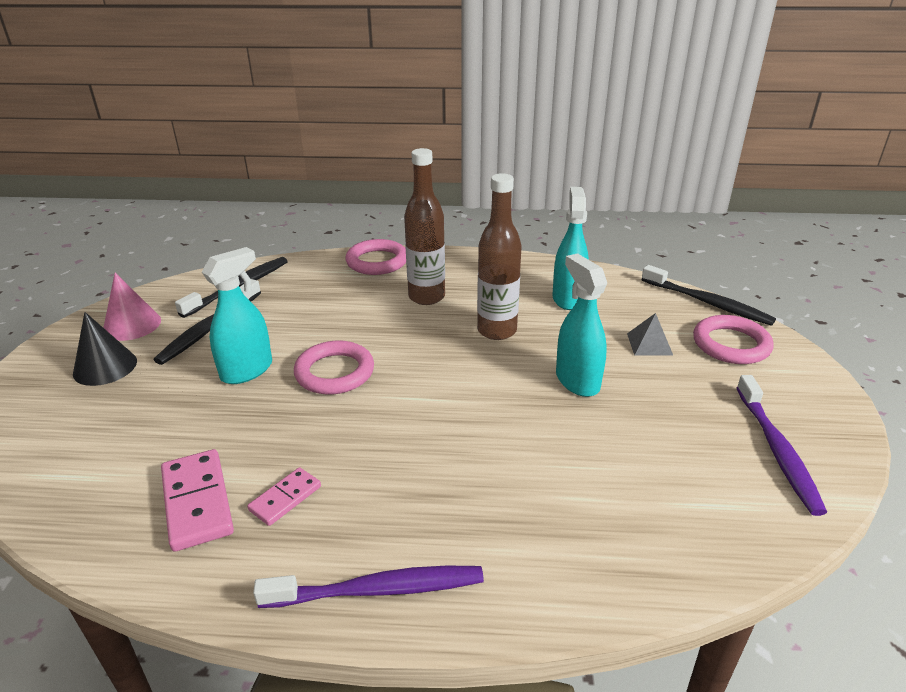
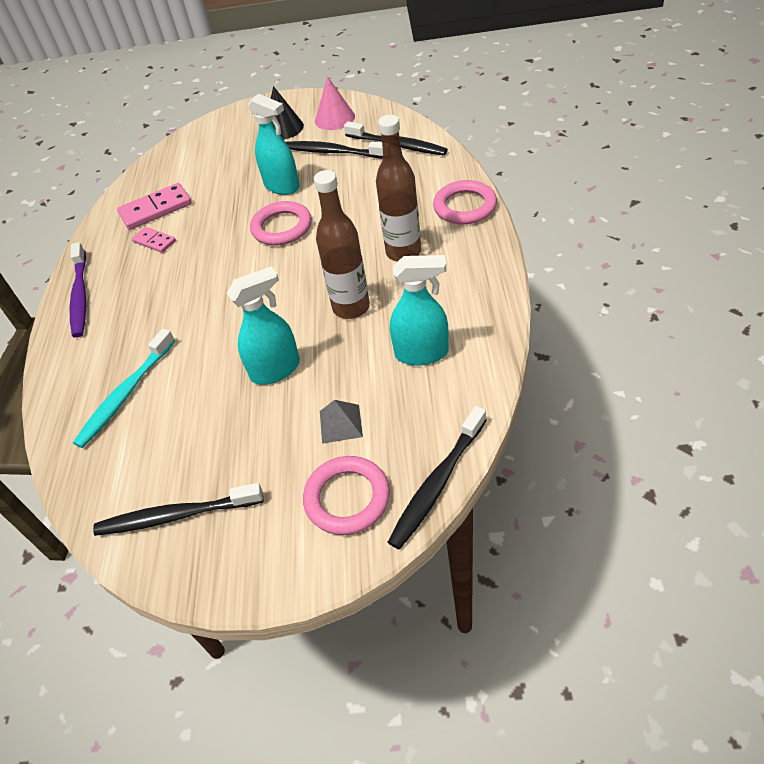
camera: 90 degrees right, 15 degrees up
(605, 508) = (126, 394): none -> turquoise toothbrush
(777, 450) = (176, 516): purple toothbrush -> black toothbrush

